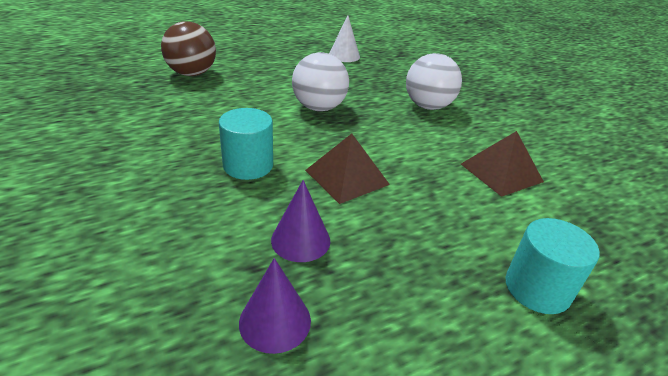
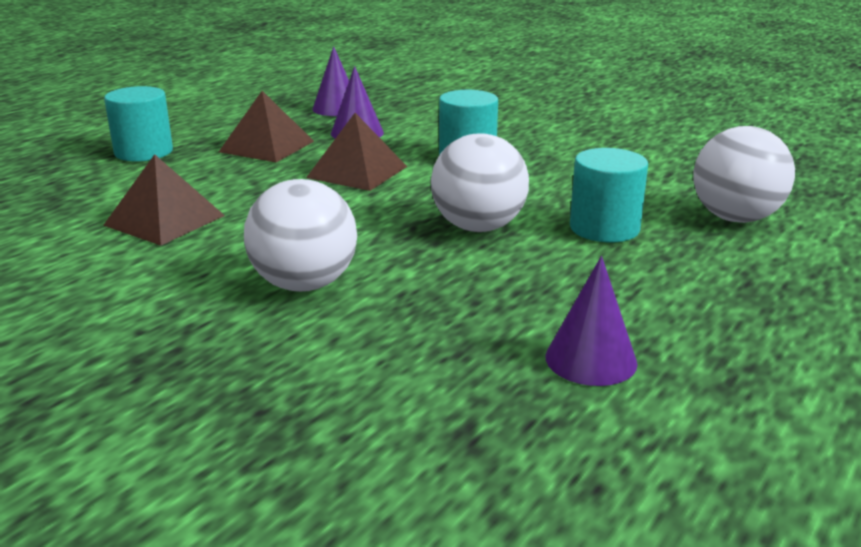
camera: 155 degrees right, 10 degrees down
(192, 74) = (735, 218): brown ball -> white ball
(260, 88) = (604, 228): none -> turquoise cylinder
(344, 55) = (591, 359): white cone -> purple cone
(404, 248) = (267, 146): none -> brown pyramid

